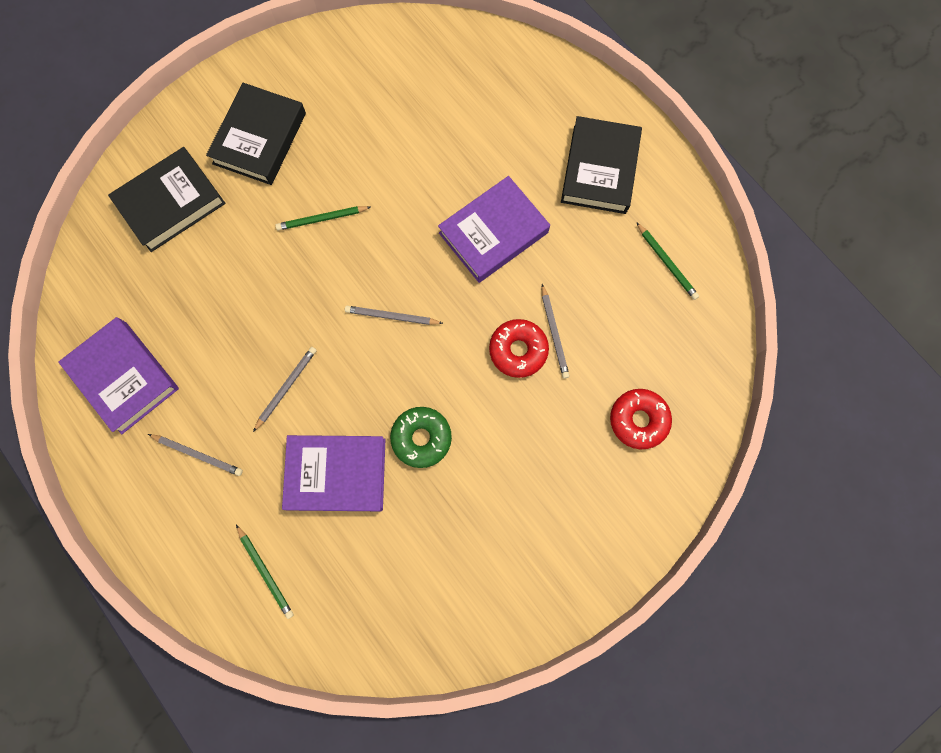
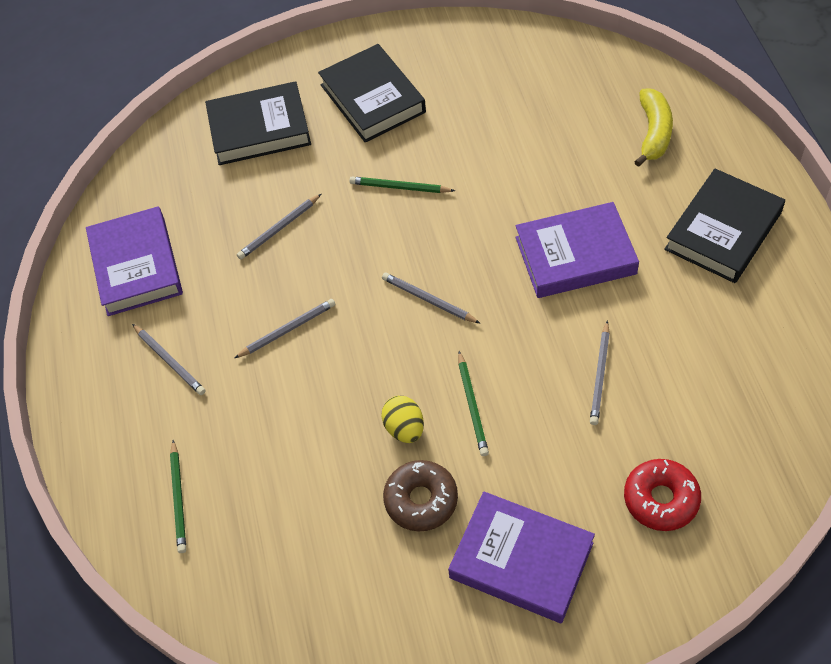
camera: 30 degrees right, 20 degrees down
(235, 295) = (279, 228): none -> grey pencil
(260, 138) = (373, 98): black book -> black book turned 75 degrees counterclockwise
(336, 474) = (298, 431): purple book -> purple book (521, 561)
(421, 438) = (404, 428): green donut -> yellow egg
(460, 493) = (421, 500): none -> brown donut
(511, 95) = (653, 133): none -> yellow banana
(518, 350) = (551, 379): red donut -> none
(666, 262) = (764, 347): green pencil -> green pencil (472, 405)

